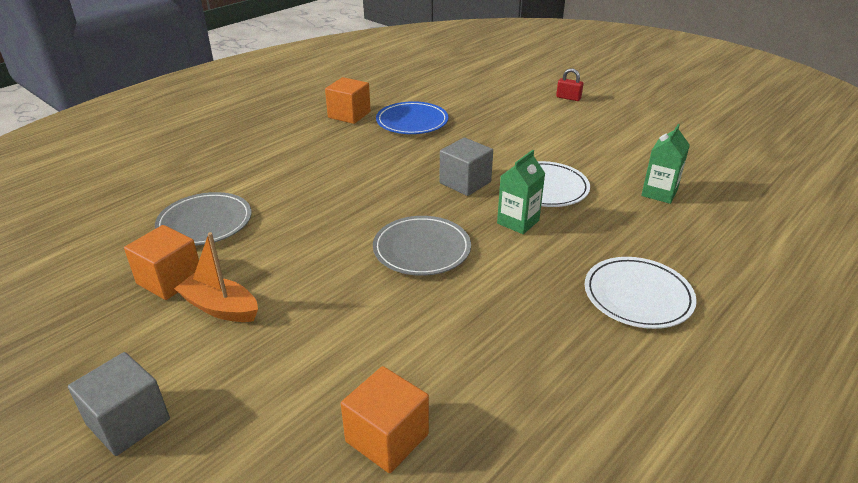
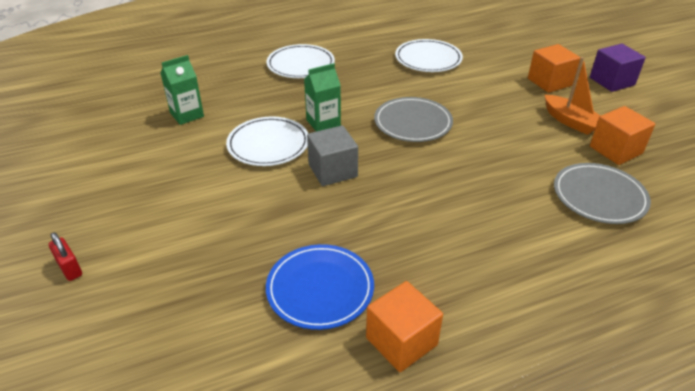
camera: 155 degrees left, 5 degrees up
(128, 422) = (612, 81): grey cube -> purple cube
(387, 438) = (479, 49): orange cube -> orange cube (549, 82)
(466, 374) = (428, 59): none -> white plate

